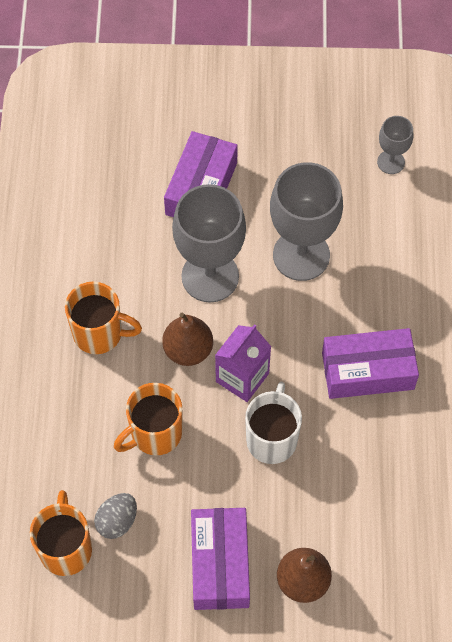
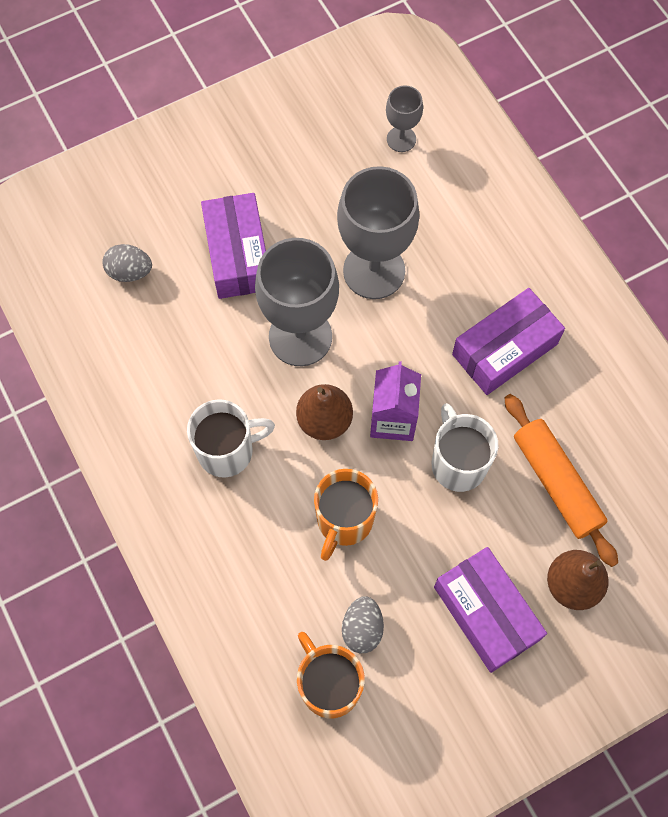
camera: 30 degrees left, 5 degrees up
(99, 333) = (227, 451): orange mug -> white mug
(110, 160) = (130, 272): none -> grey egg
(341, 496) = (556, 483): none -> orange rolling pin

